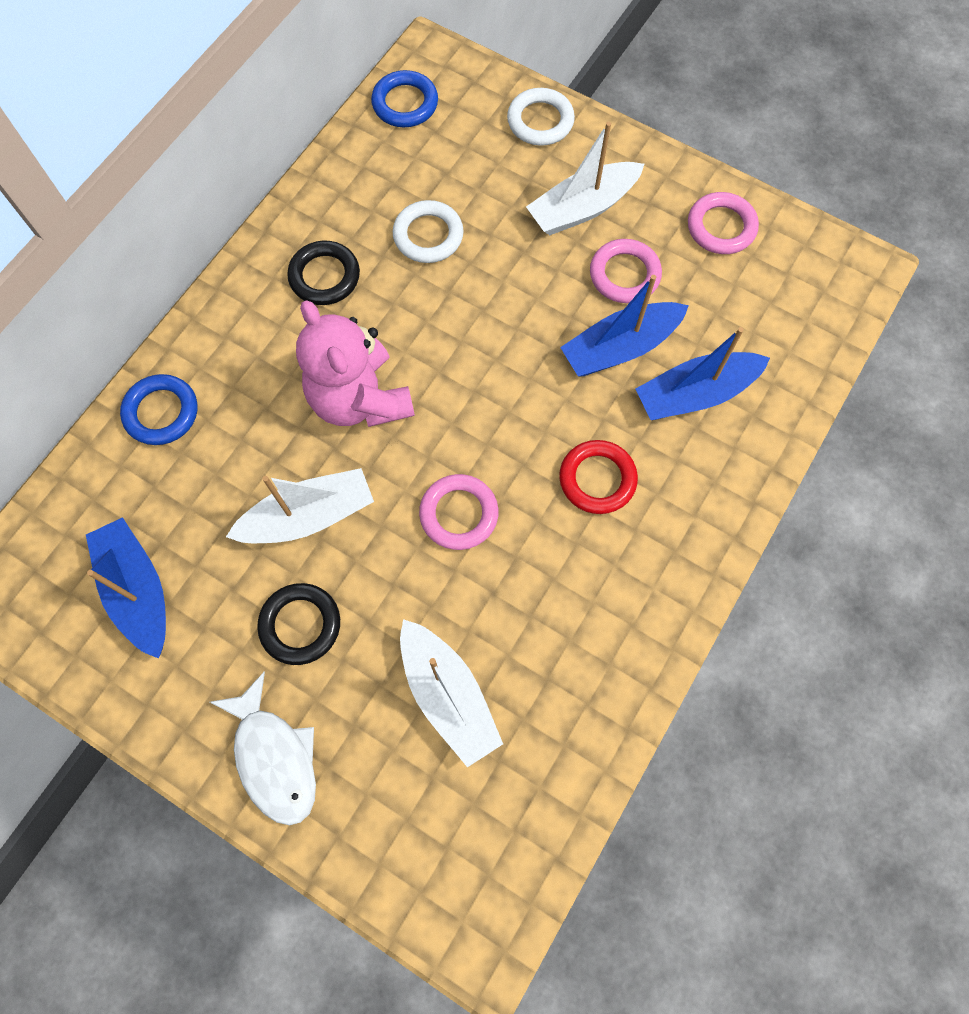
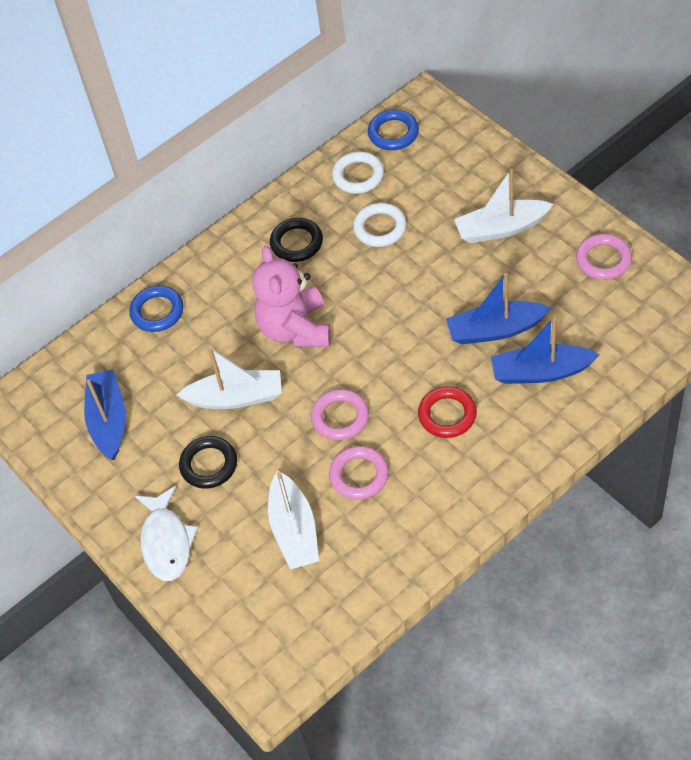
camera: 25 degrees right, 15 degrees down
(540, 121) = (490, 161): white ring -> white ring (358, 176)
(624, 274) = (517, 280): pink ring -> pink ring (359, 475)

